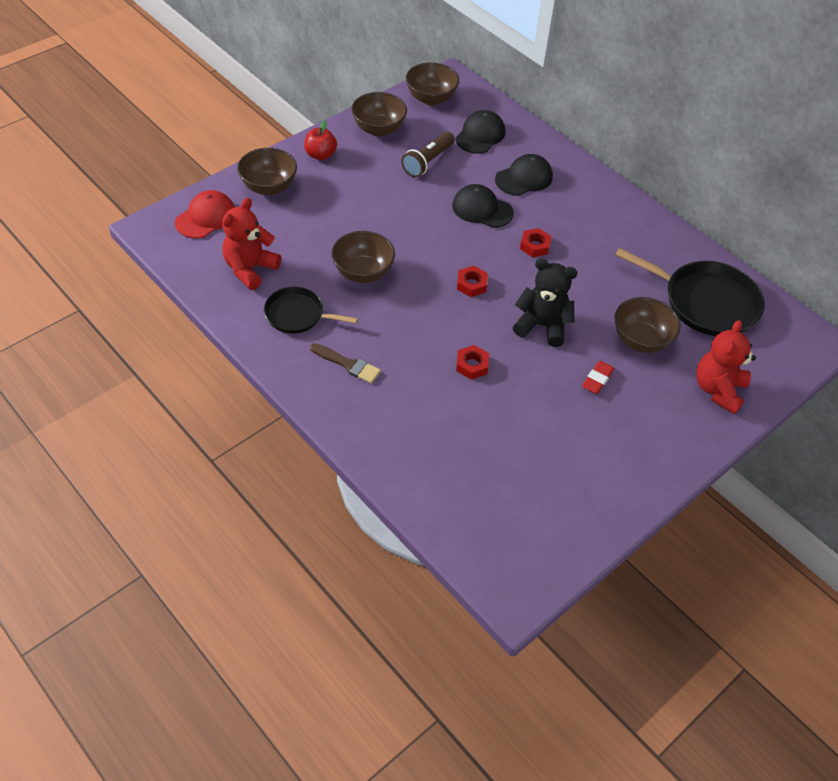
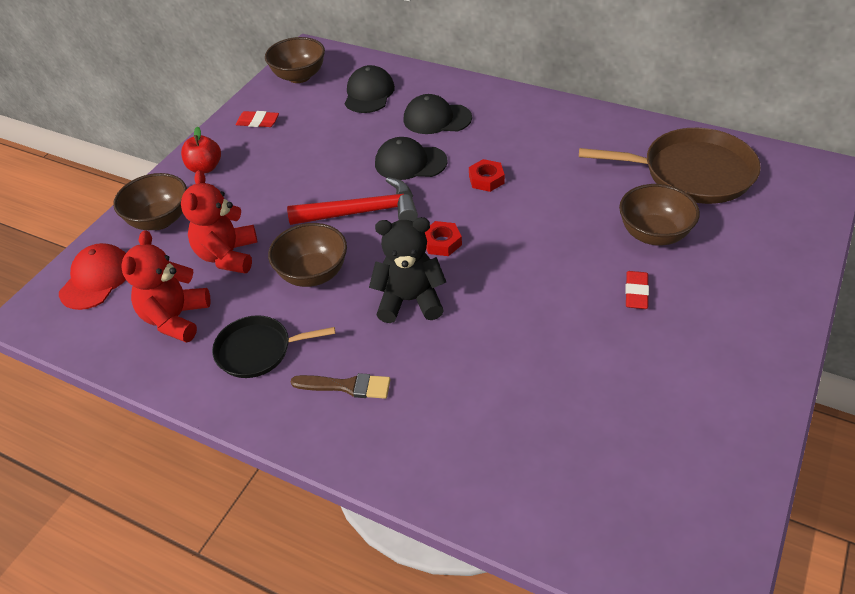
camera: 15 degrees left, 5 degrees down
(378, 129) = (258, 122): brown bowl -> red eraser
(424, 237) = (363, 212): none -> red hammer
(427, 162) = (327, 136): brown flashlight -> none
(472, 365) = (491, 330): red nut -> none
(524, 178) = (437, 119): black cap -> black cap turned 120 degrees counterclockwise
(542, 326) = (543, 258): black teddy bear -> black teddy bear (410, 300)
(705, 302) = (692, 173): black pan -> brown pan
(718, 390) = (765, 255): red teddy bear -> red teddy bear (228, 256)

